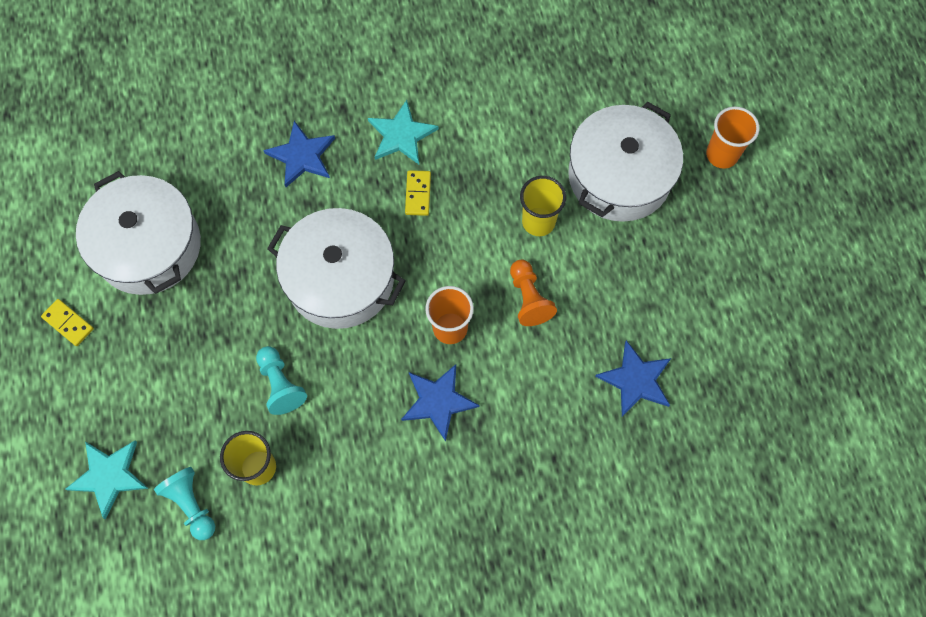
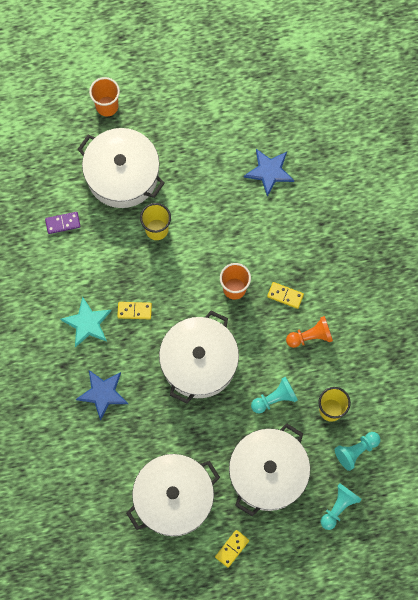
camera: 90 degrees left, 5 degrees up
(109, 476) = (338, 507): turquoise star -> turquoise pawn
(171, 374) = (268, 473): none -> white pot
(438, 401) = (285, 296): blue star -> yellow domino
(528, 298) = (213, 237): orange pawn -> orange pawn (310, 336)
(544, 102) = (63, 223): none -> purple domino

